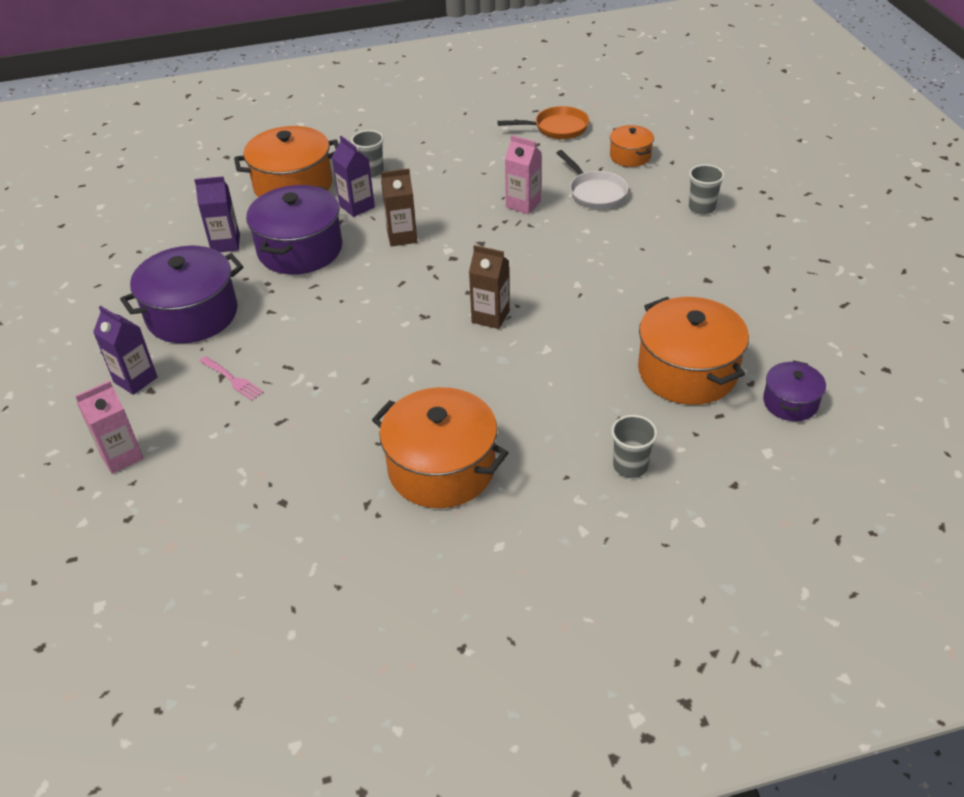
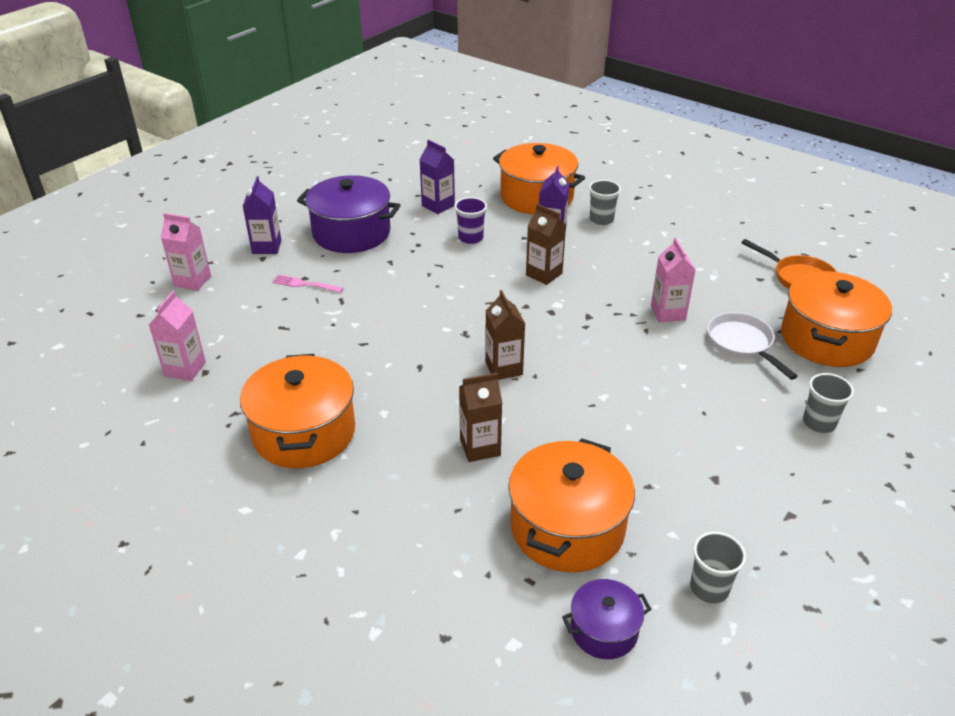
camera: 50 degrees right, 5 degrees down
(232, 379) = (304, 284): pink fork -> pink fork turned 105 degrees clockwise
(261, 515) = (185, 369): none -> pink carton
(300, 249) = (470, 238): purple pot -> purple cup
(565, 374) = (480, 447): none -> brown carton
(595, 192) = (742, 344): white pan -> white pan turned 135 degrees clockwise
(630, 156) = (827, 339): orange pot -> orange pot, size x1.89
(630, 466) = (404, 547): grey cup -> grey cup (709, 588)

